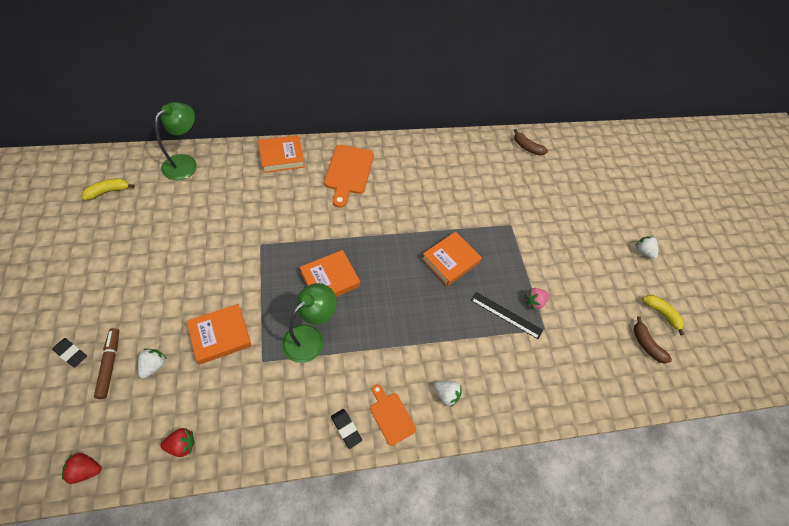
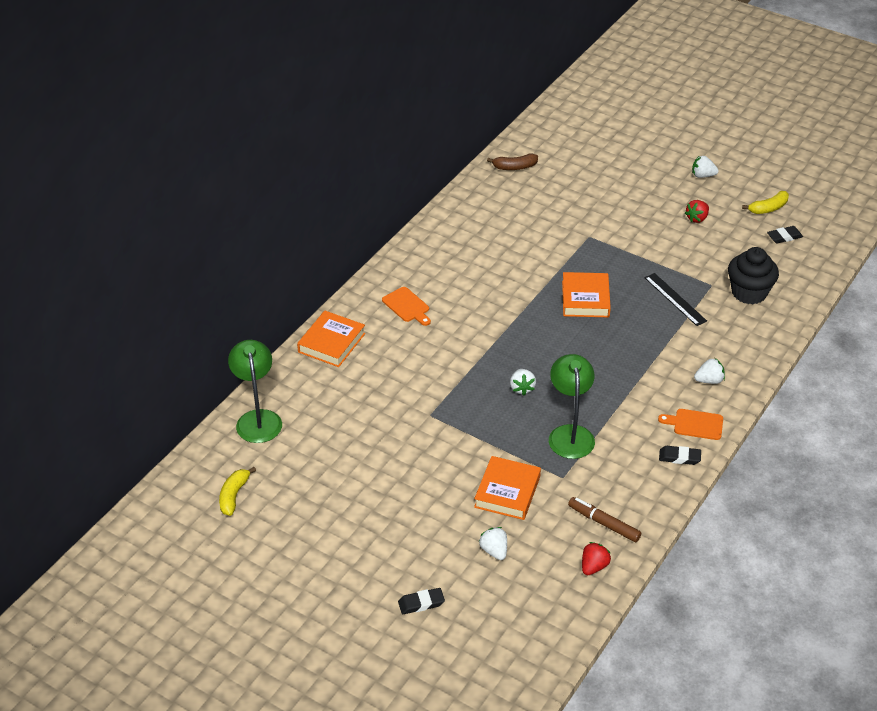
camera: 40 degrees left, 15 degrees down
(86, 470) = (557, 638): red strawberry -> red strawberry (697, 218)
(110, 364) = (462, 581): brown marker -> brown marker (604, 523)
(330, 279) = (522, 388): orange book -> white strawberry
(348, 172) = (407, 306): orange cutting board -> orange cutting board, size x0.59
(506, 315) = (675, 299): black ruler -> black ruler turned 75 degrees clockwise
(534, 302) = (681, 274): pink strawberry -> none
(563, 359) = (749, 292): none -> black cupcake
(646, 344) = (784, 237): brown banana -> black eraser
(661, 314) = (768, 208): yellow banana -> yellow banana turned 150 degrees clockwise

